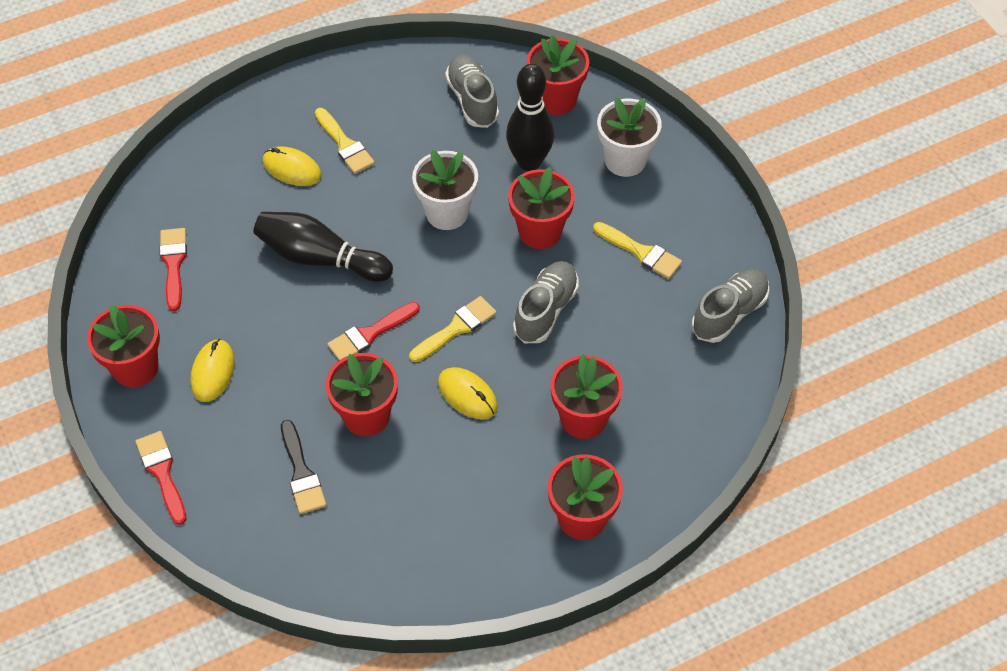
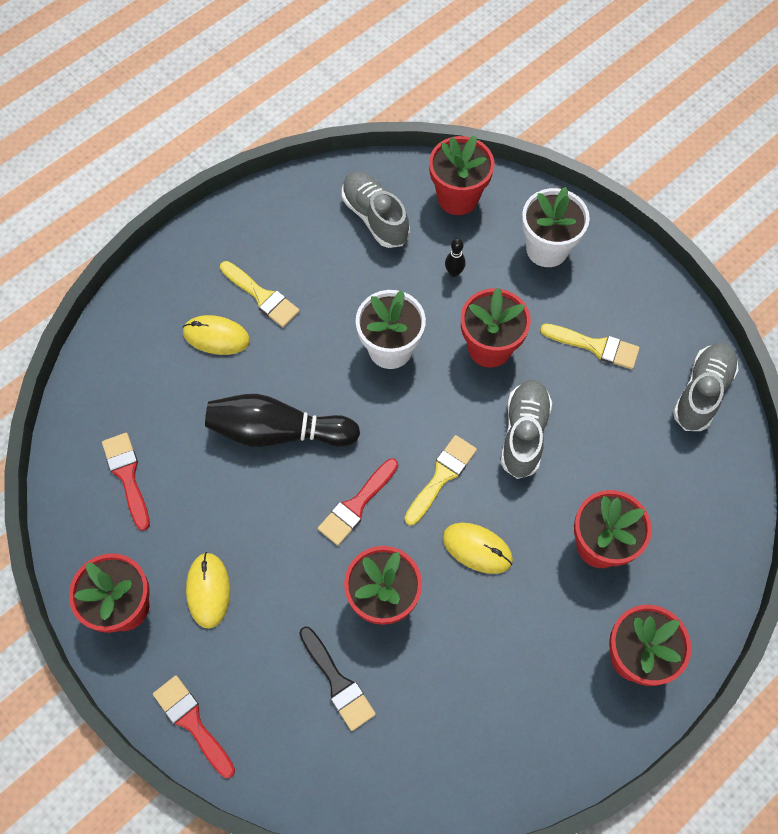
camera: 15 degrees left, 10 degrees up
(529, 162) = (454, 272): black bowling pin -> black bowling pin, size x0.42

